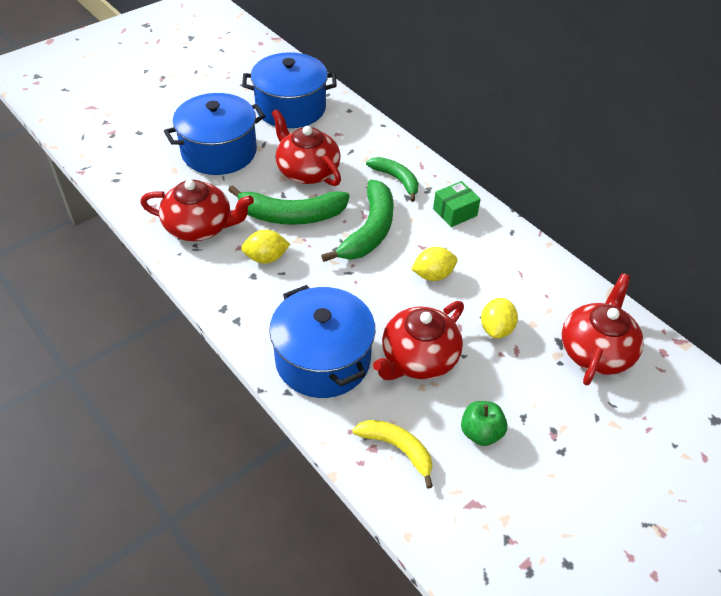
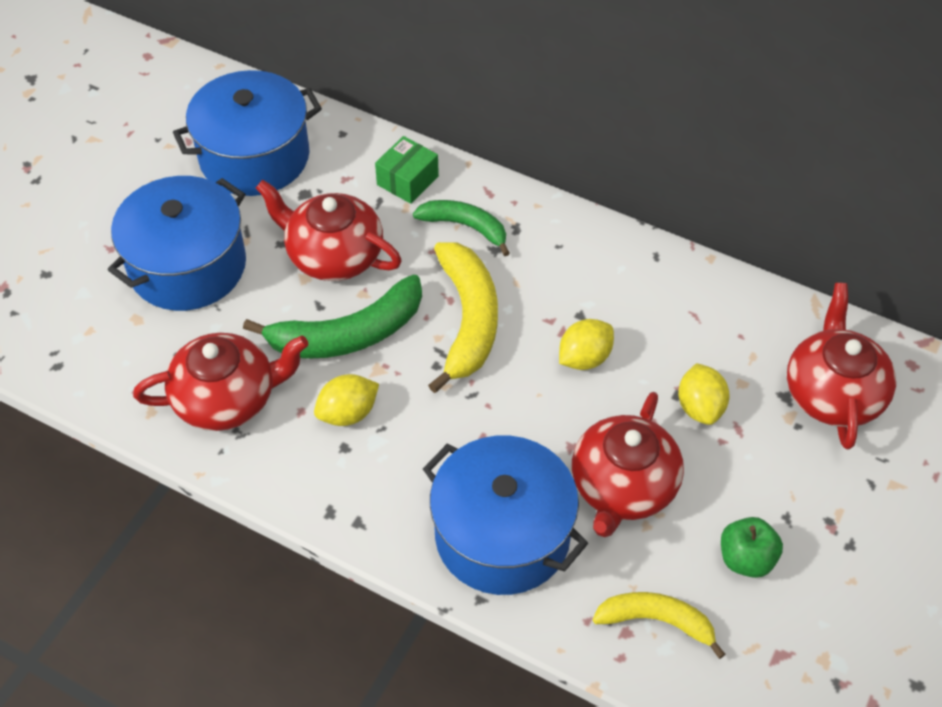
camera: 20 degrees left, 5 degrees up
(369, 230) = (468, 320): green banana -> yellow banana
(455, 212) = (568, 251): green box -> green box (407, 180)

